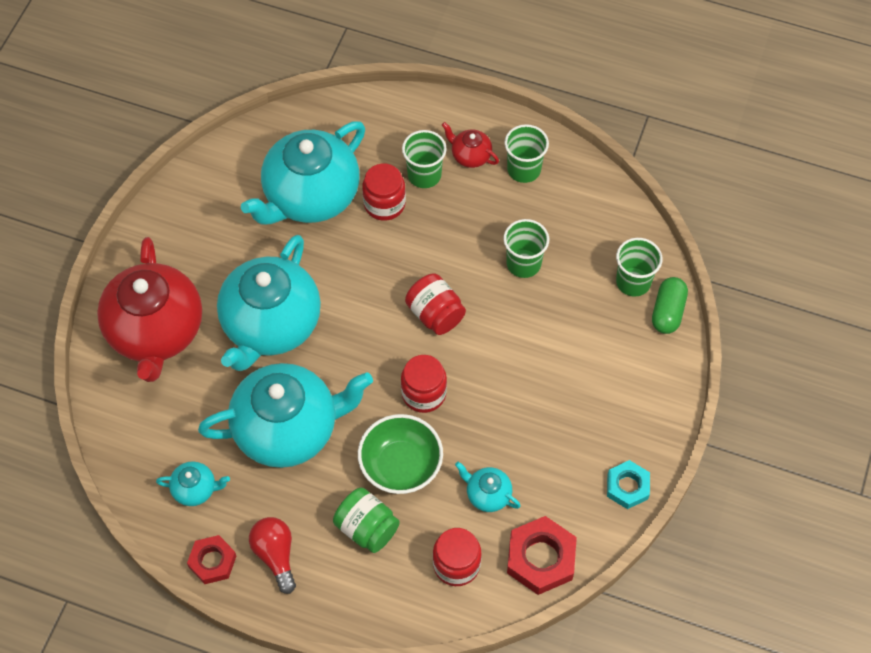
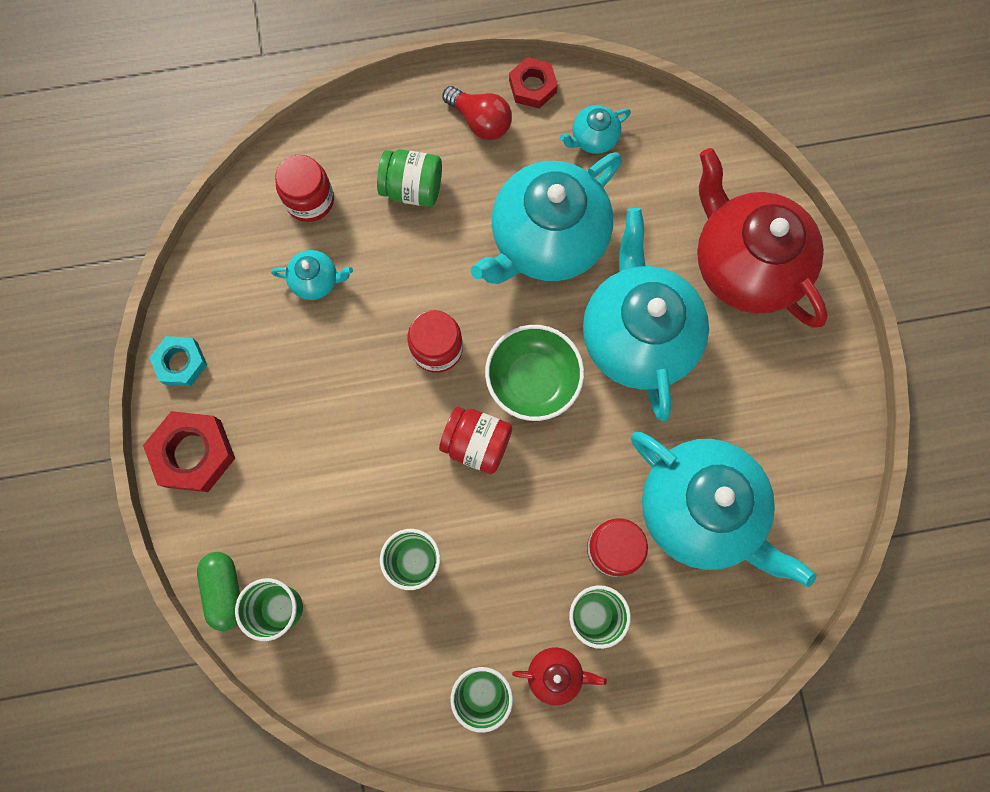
camera: 150 degrees right, 15 degrees up
(310, 196) = (700, 510): turquoise teapot -> turquoise teapot turned 120 degrees clockwise
(401, 465) = (416, 264): green bowl -> green bowl (533, 380)
(540, 558) = (233, 247): red nut -> red nut (193, 453)

